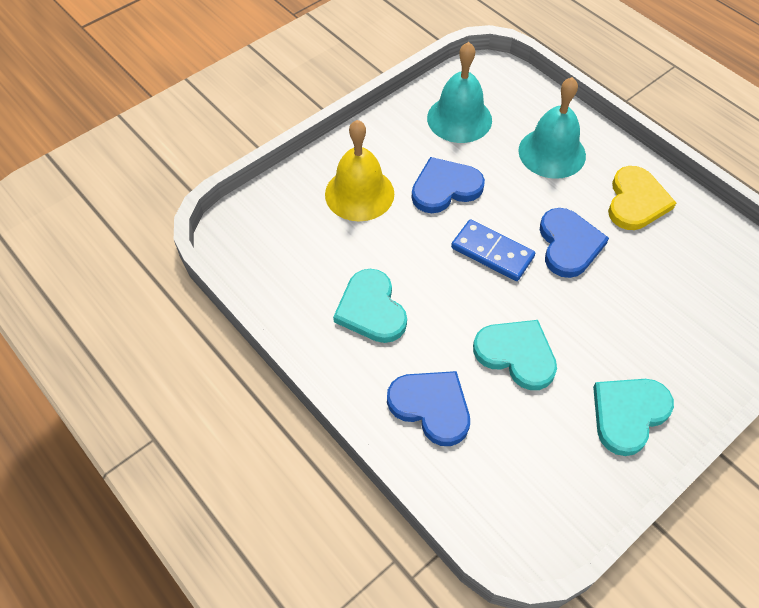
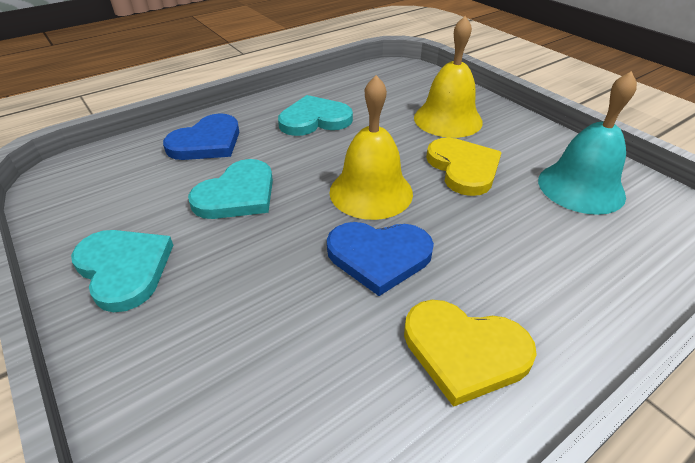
camera: 95 degrees right, 15 degrees down
(445, 188) = (463, 168): blue heart -> yellow heart
(492, 252) = (371, 192): blue domino -> yellow bell
(552, 153) = (547, 264): turquoise bell -> none

